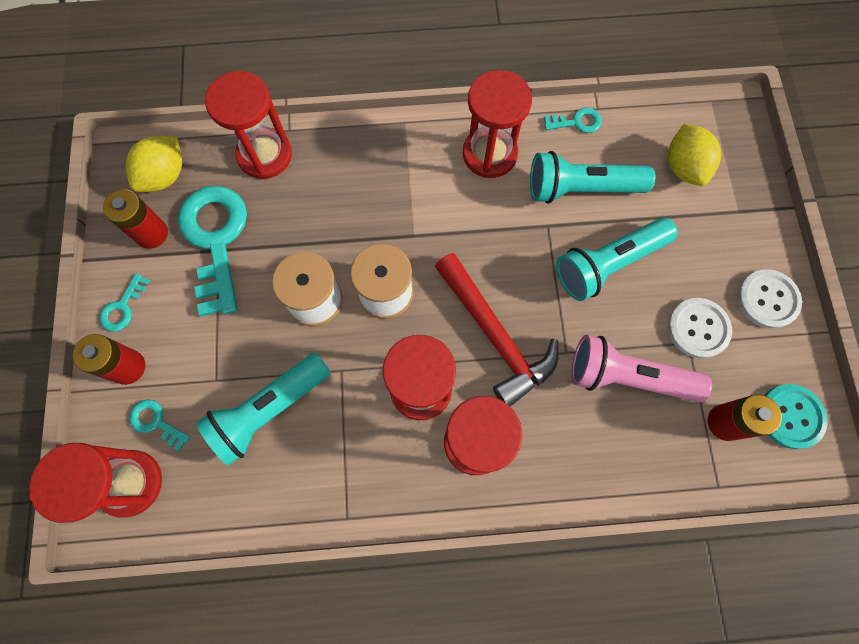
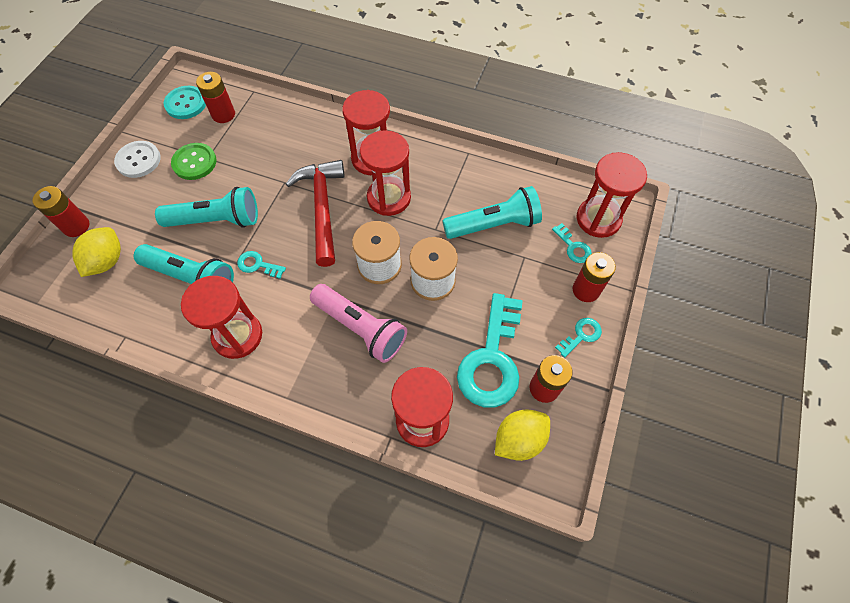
camera: 155 degrees left, 10 degrees down
(577, 122) = (150, 332): turquoise key -> turquoise key (257, 265)
(627, 377) = (258, 155): pink flashlight -> pink flashlight (361, 328)
(698, 328) = (194, 162): white button -> green button
(753, 188) = (76, 226): none -> red battery

